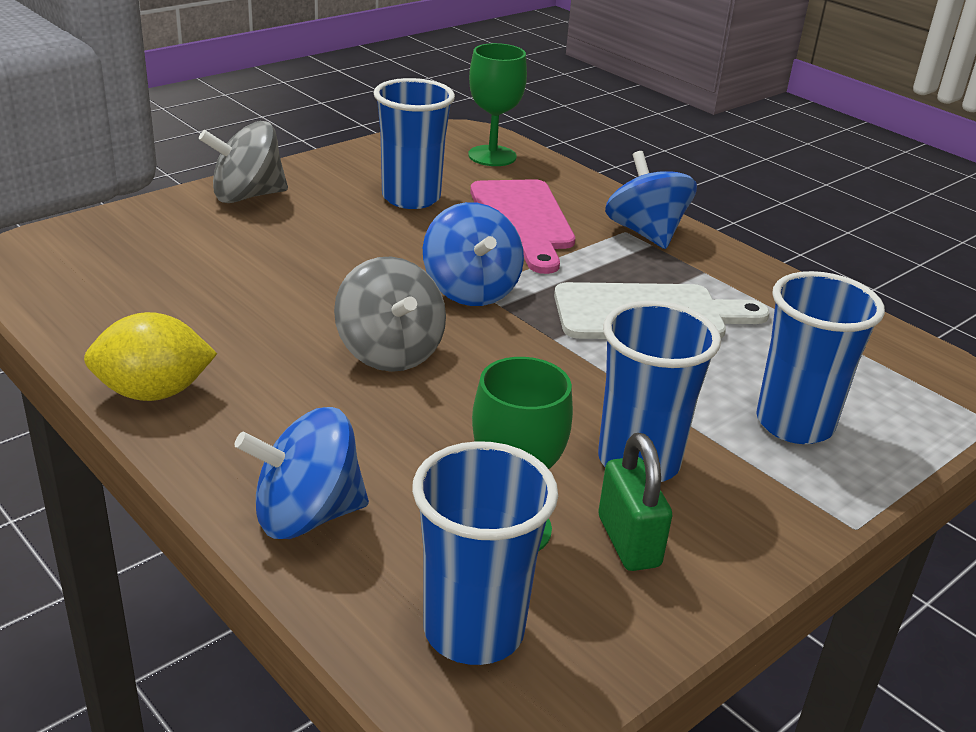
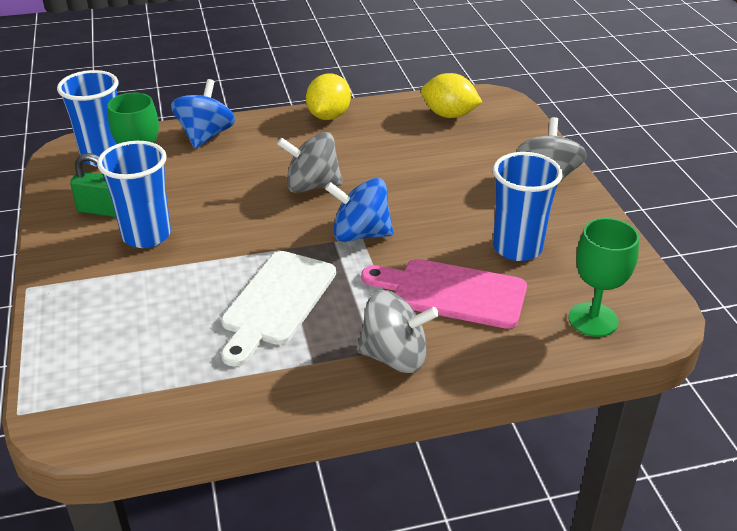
camera: 120 degrees right, 5 degrees up
(99, 282) = (449, 115): none -> yellow lemon
(645, 233) = (395, 357): blue spinning top -> grey spinning top
(794, 424) = (115, 310): blue cup -> none

